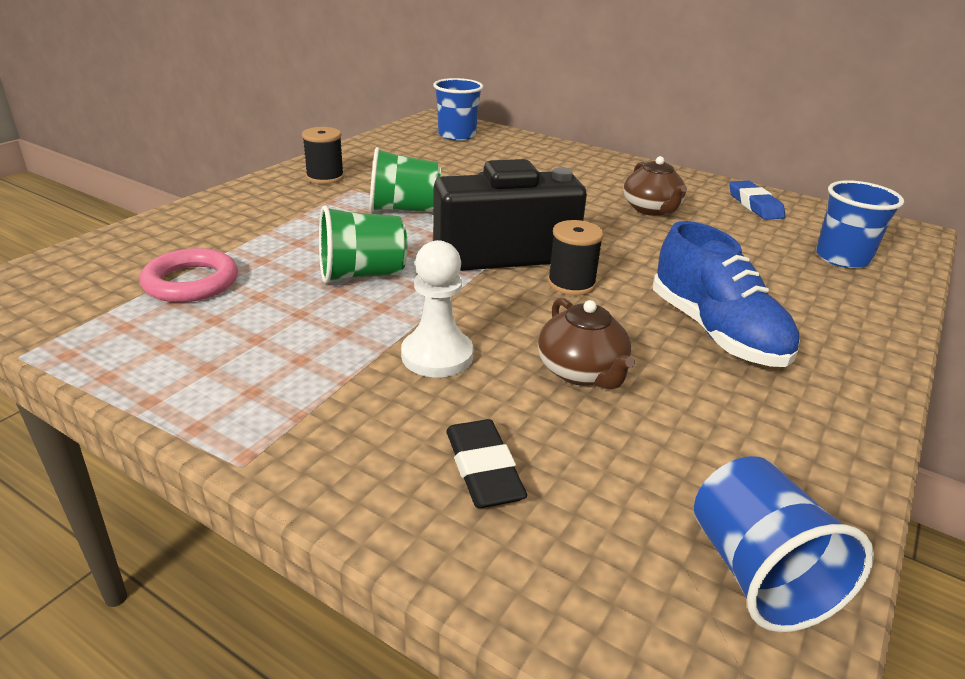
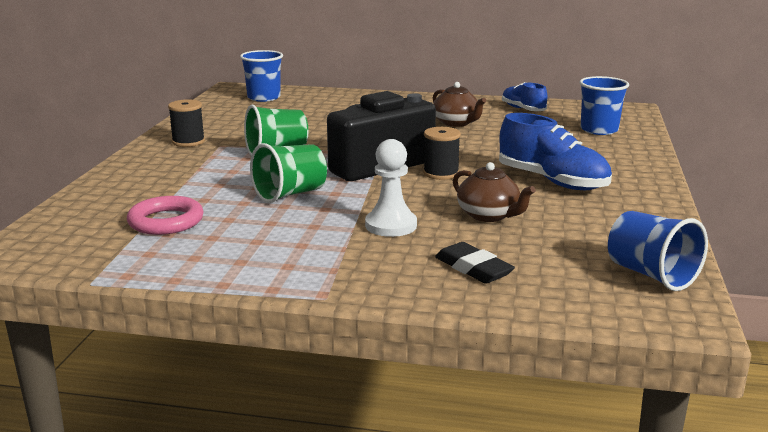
camera: 20 degrees left, 10 degrees down
(754, 205) = (523, 109): blue eraser -> blue shoe

